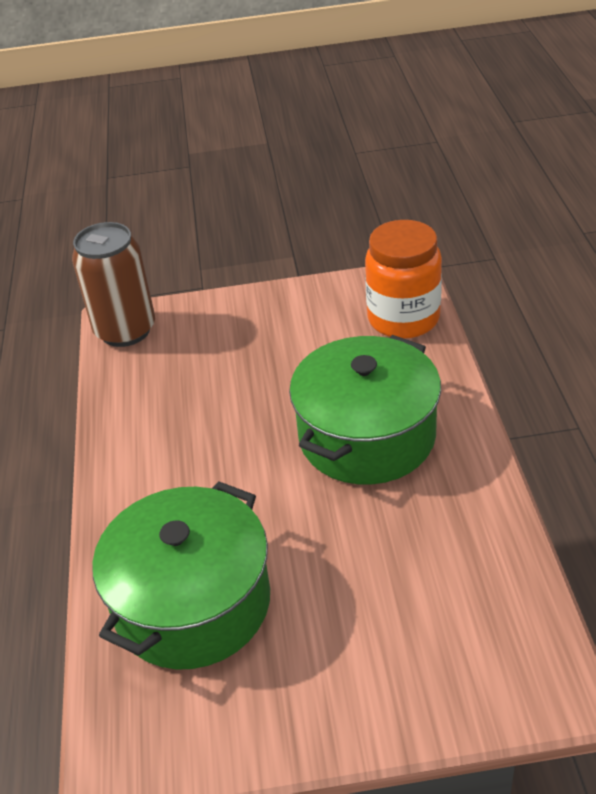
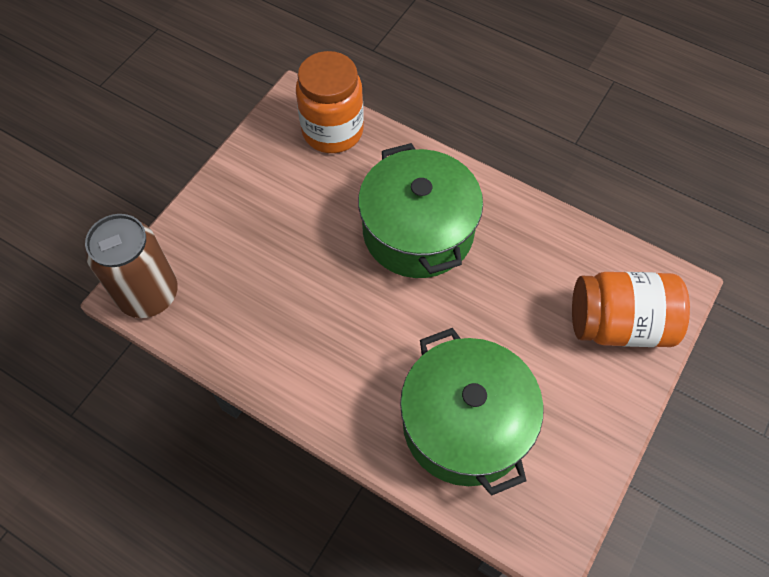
camera: 55 degrees left, 20 degrees up
(443, 661) = (619, 324): none -> orange jar

